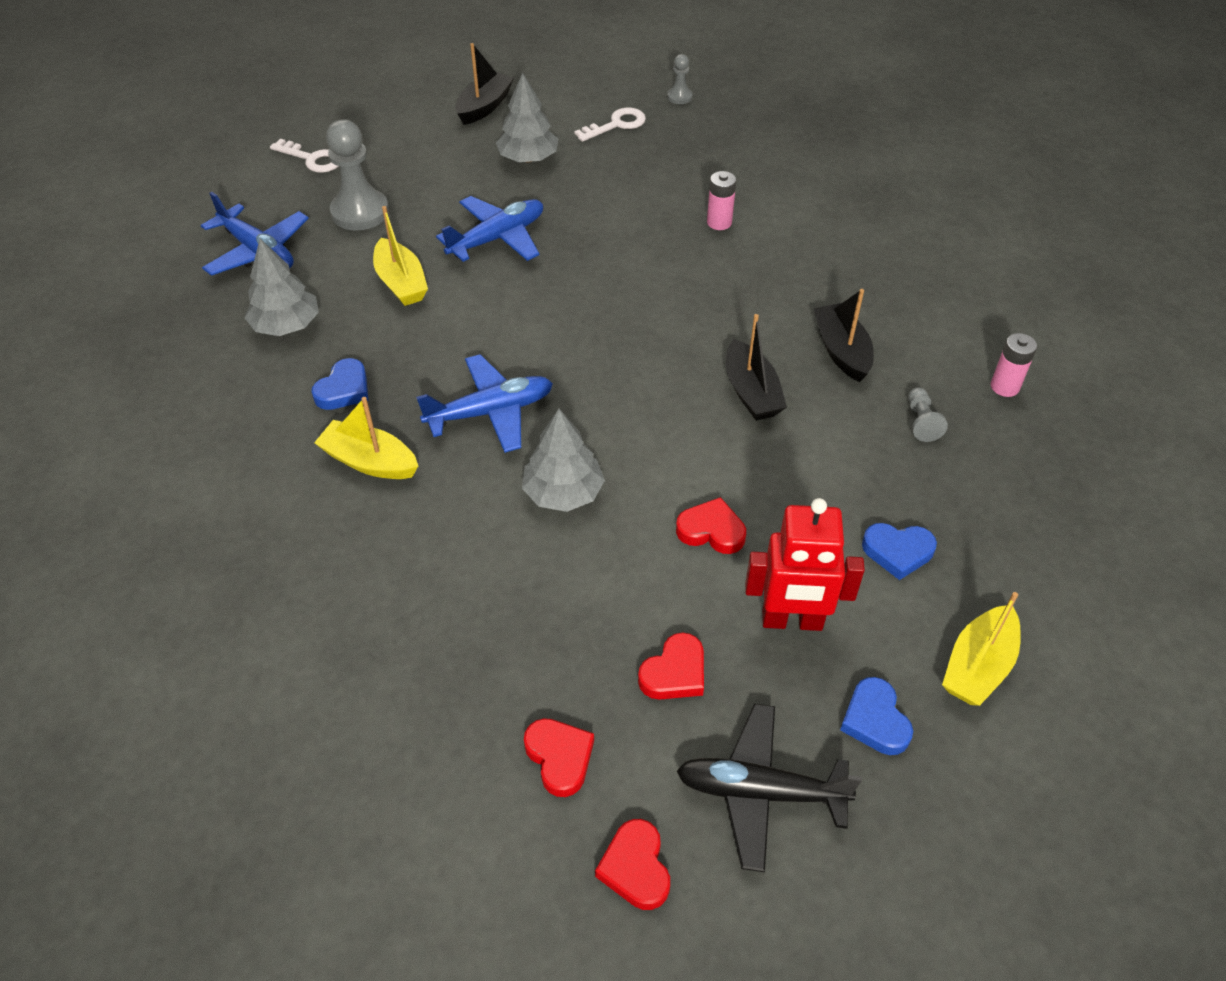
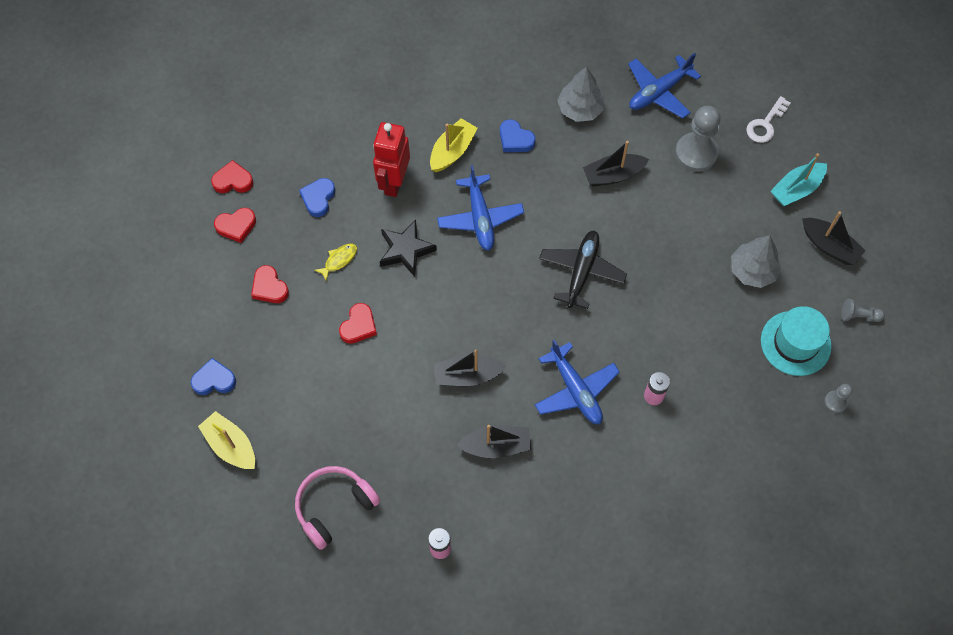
camera: 100 degrees right, 15 degrees up
(401, 283) = (613, 175): yellow boat -> black boat
(409, 132) = (796, 189): none -> turquoise boat
(497, 238) = (654, 239): blue plane -> blue plane (575, 390)
(563, 492) = (406, 250): grey tree -> black star
(599, 579) = (339, 260): none -> yellow fish
(616, 125) = (795, 343): white key -> turquoise hat
(635, 868) = (171, 251): red heart -> red heart (233, 181)
(760, 792) = (191, 313): black plane -> black plane (581, 272)
(792, 621) = (285, 354): red robot -> red robot (394, 182)
(897, 552) = (318, 427): blue heart -> blue heart (318, 198)
(921, 422) = (419, 478): grey pawn -> grey pawn (859, 316)
(1007, 509) = (334, 507): none -> pink headphones

